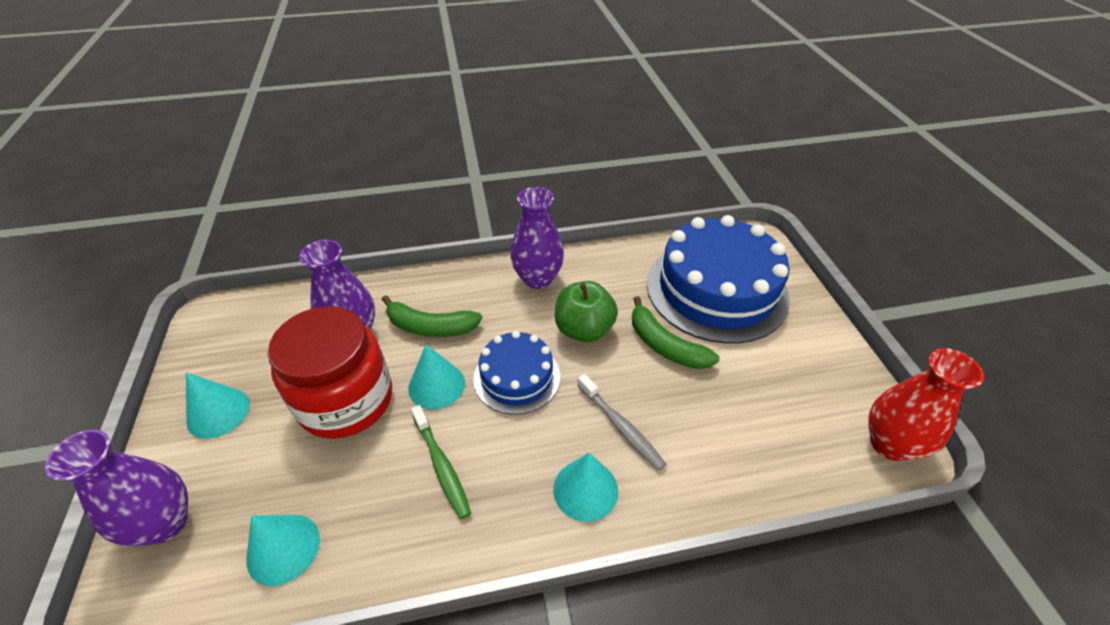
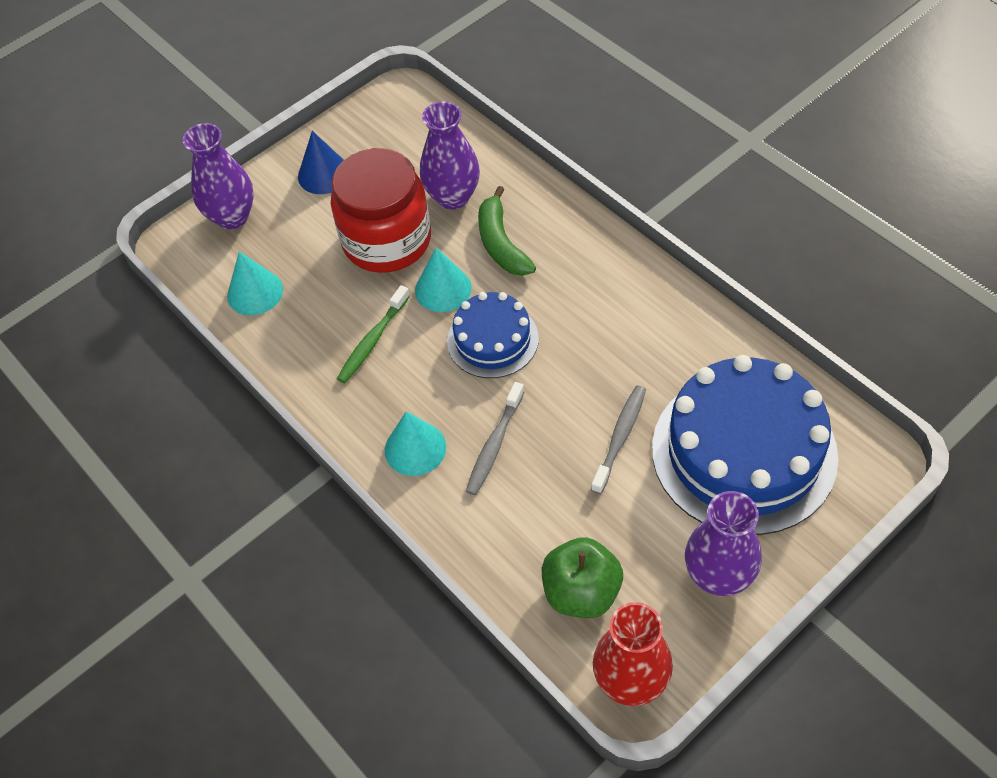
camera: 65 degrees right, 10 degrees up
(218, 412) = (324, 174): turquoise cone -> blue cone
(538, 279) = (629, 286): purple vase -> purple vase (718, 576)
(584, 329) = (589, 360): green apple -> green apple (581, 592)
(665, 345) = (620, 437): green banana -> grey toothbrush

